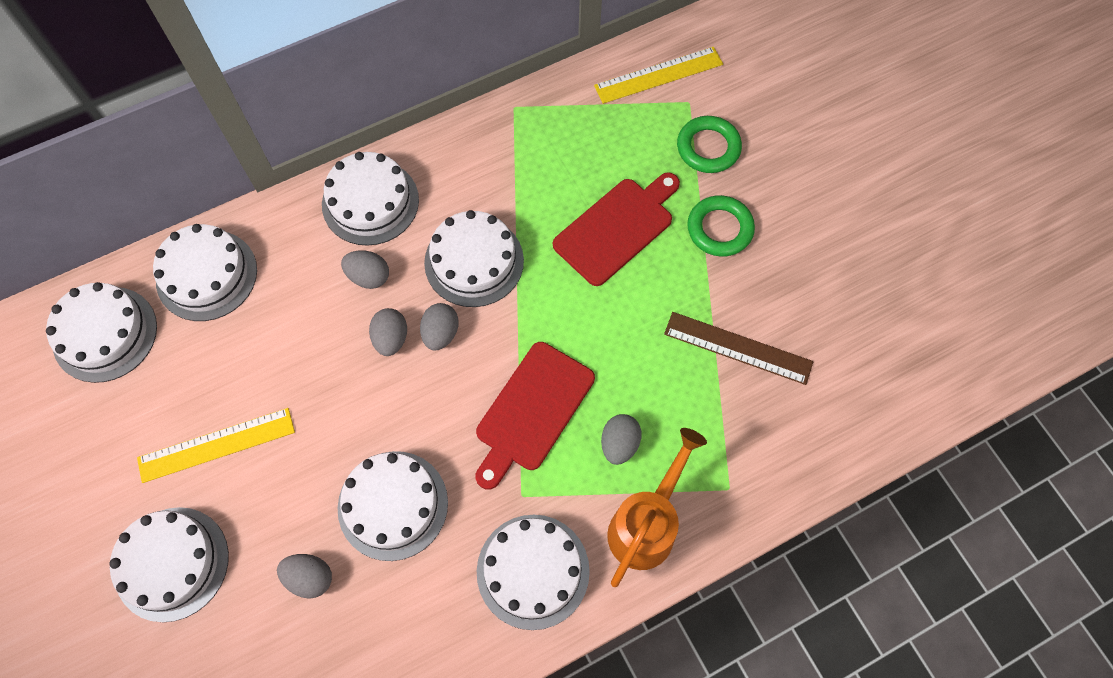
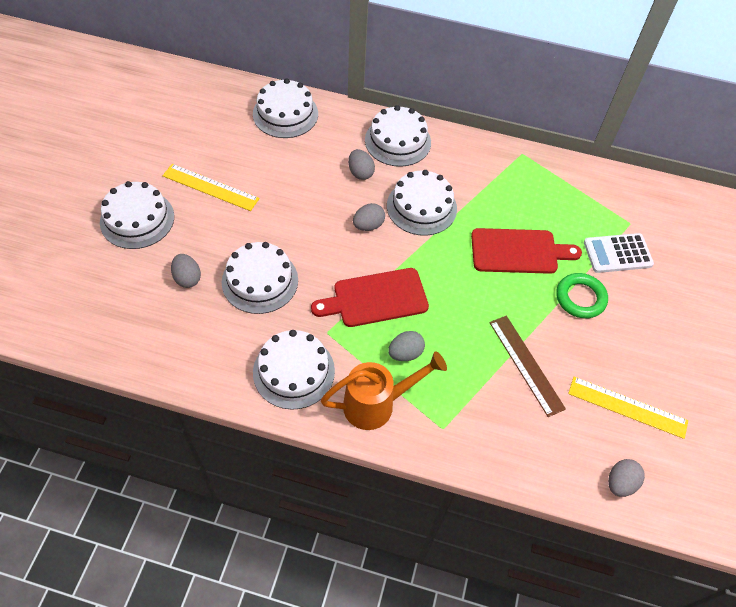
camera: 40 degrees right, 10 degrees down
(105, 334) = (215, 103): white cake -> none
(391, 338) = (341, 208): grey egg -> grey egg (620, 483)
(658, 75) = (625, 197): yellow ruler -> yellow ruler (627, 407)
(708, 148) = (617, 253): green ring -> white calculator

